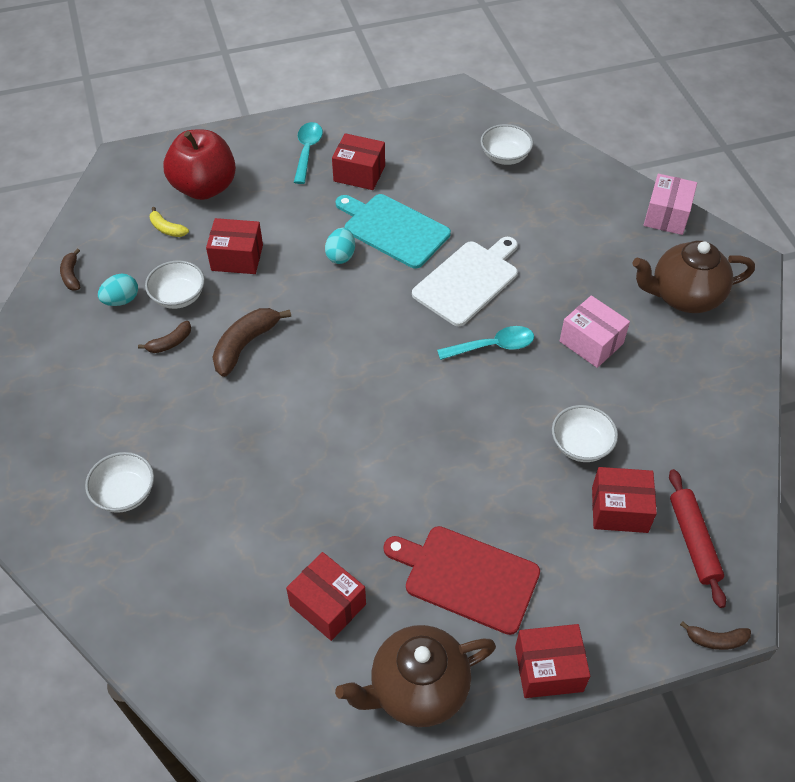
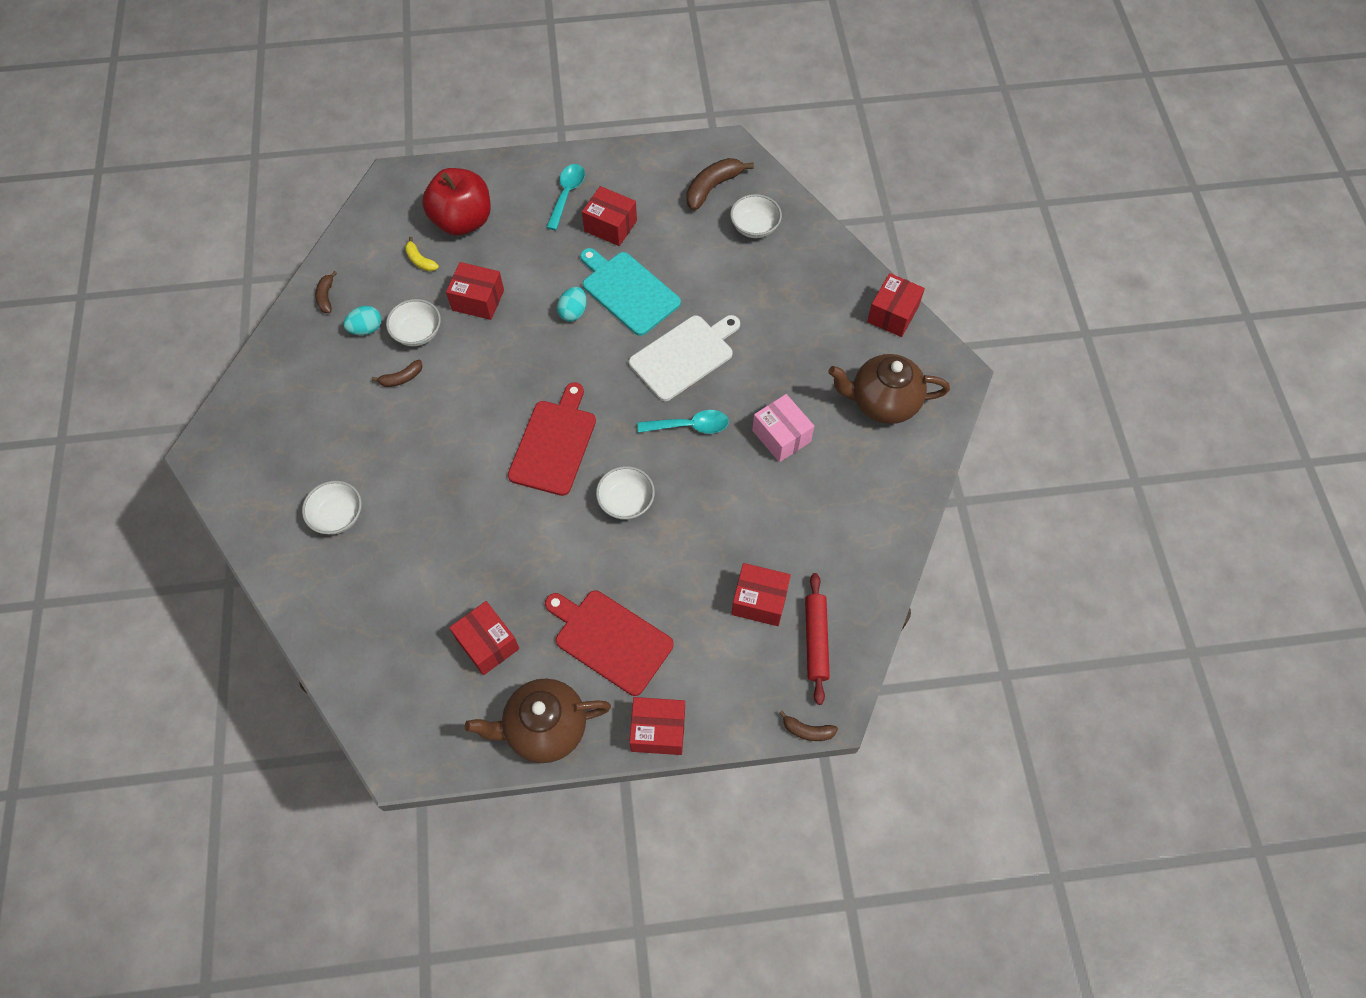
camera: 10 degrees right, 10 degrees up
(245, 345) = (467, 390): brown banana -> brown banana (712, 187)
(352, 384) = (554, 444): none -> red cutting board
(581, 445) = (743, 535): white bowl -> white bowl (626, 501)
(666, 216) = (893, 314): pink box -> red box

